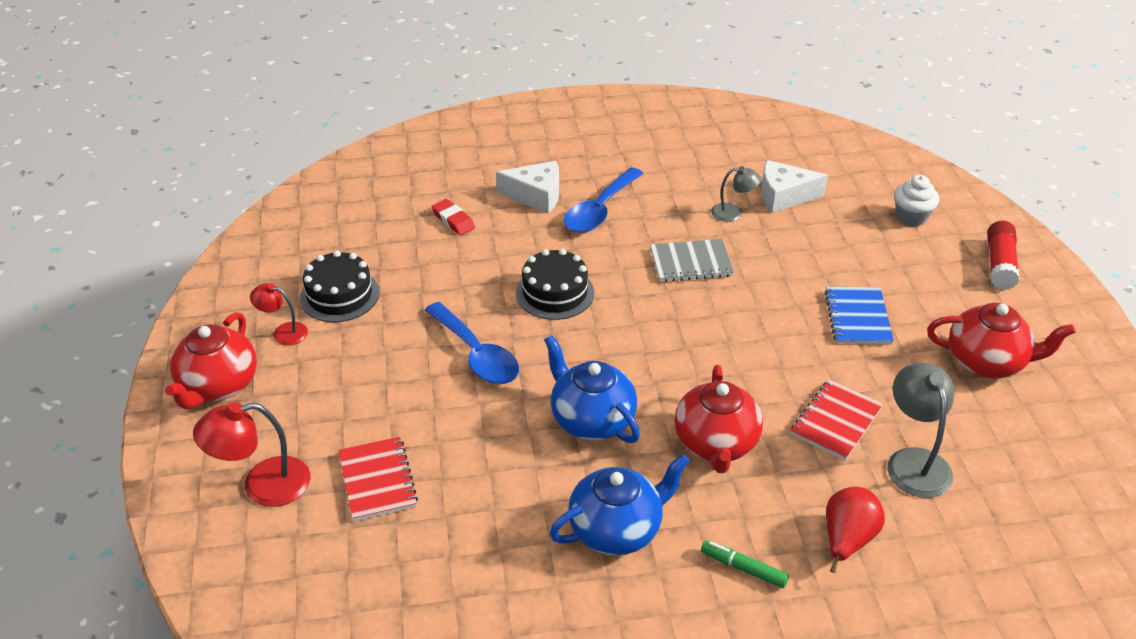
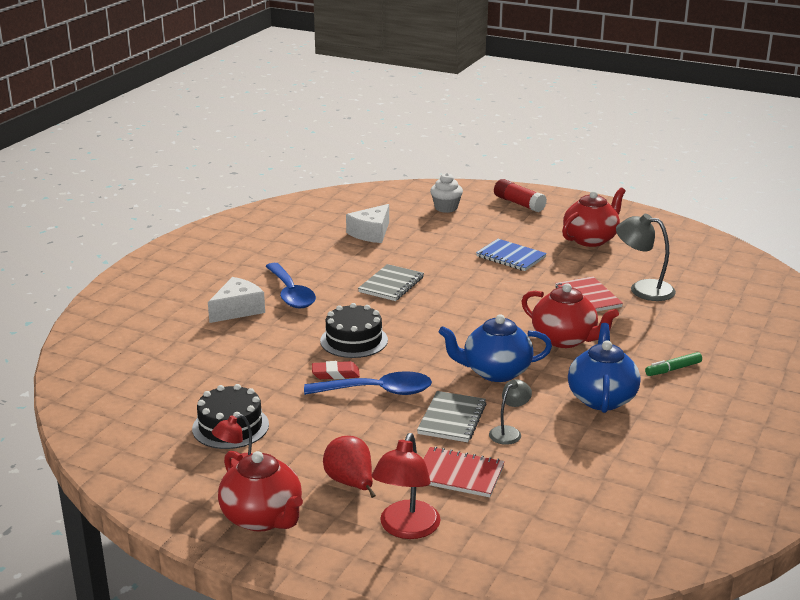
camera: 55 degrees left, 15 degrees down
(453, 220) = (214, 350): red eraser -> red eraser (335, 374)
(472, 429) = (452, 419): none -> grey notebook
(733, 213) = (363, 253): grey lamp -> grey lamp (509, 432)
(847, 540) = (681, 331): red pear -> red pear (351, 483)

